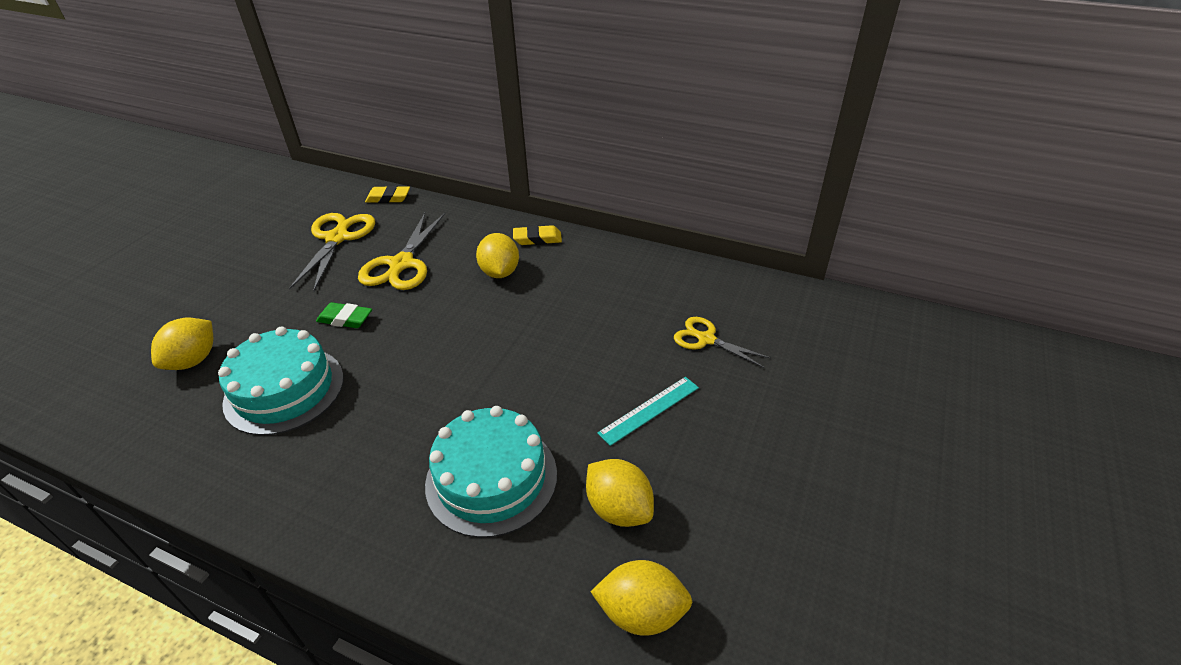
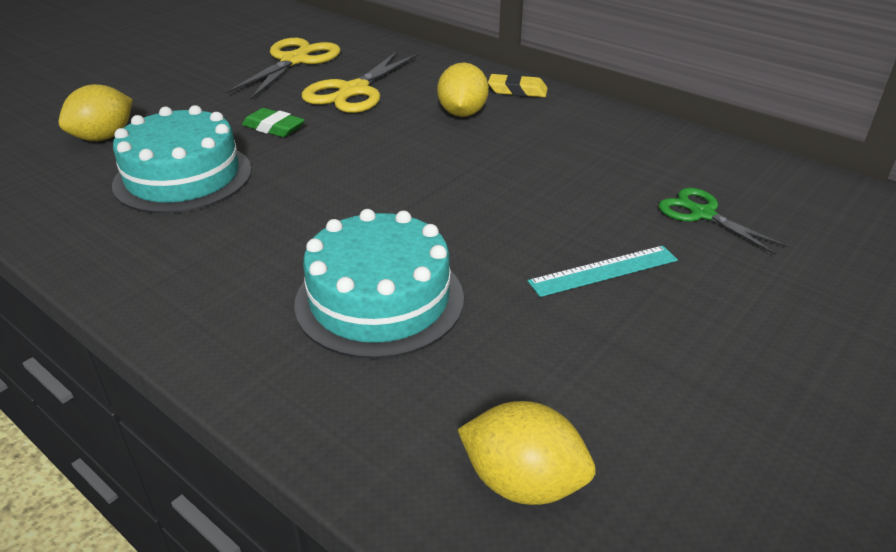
camera: 15 degrees right, 5 degrees down
(388, 198) = (362, 35): yellow eraser -> none
(619, 509) = (530, 363): yellow lemon -> none
(706, 339) = (702, 214): yellow scissors -> green scissors

